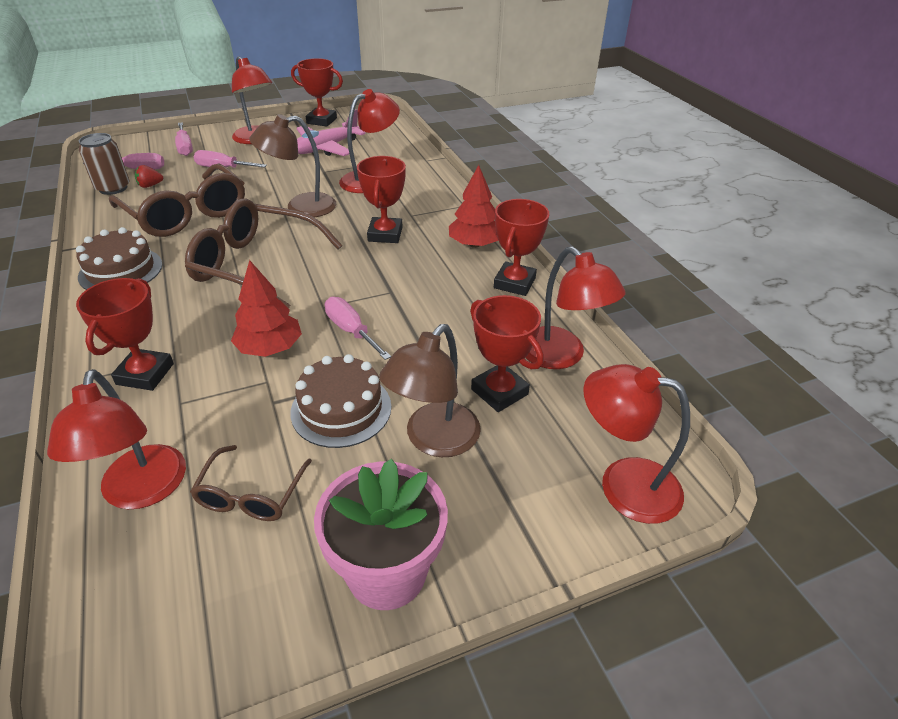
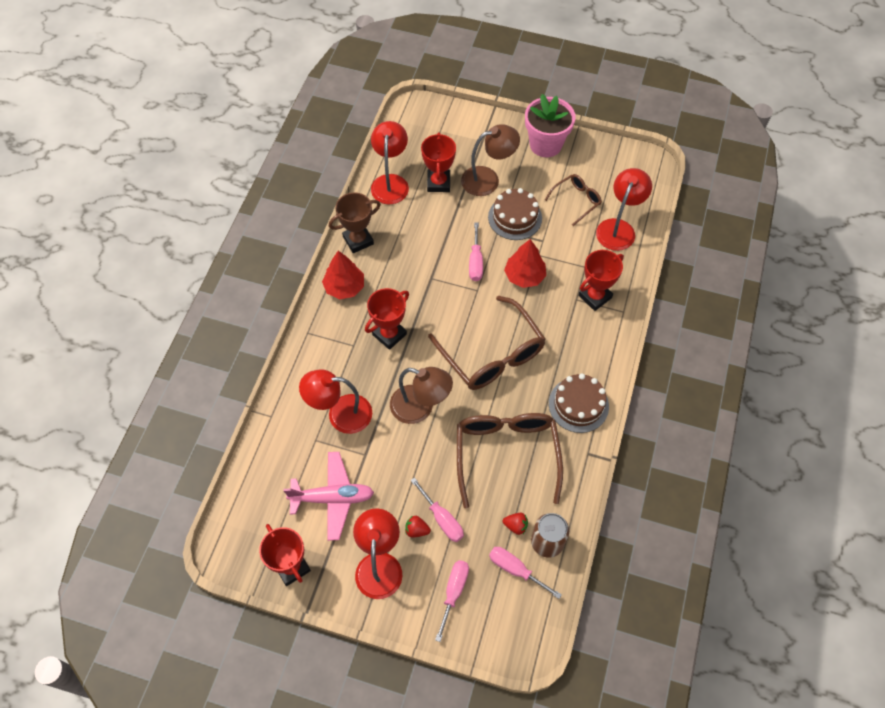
camera: 140 degrees left, 20 degrees up
(240, 158) = (416, 530): none -> red strawberry
(514, 283) = (358, 240): red trophy -> brown trophy
(623, 484) = (434, 120): red lamp -> none

